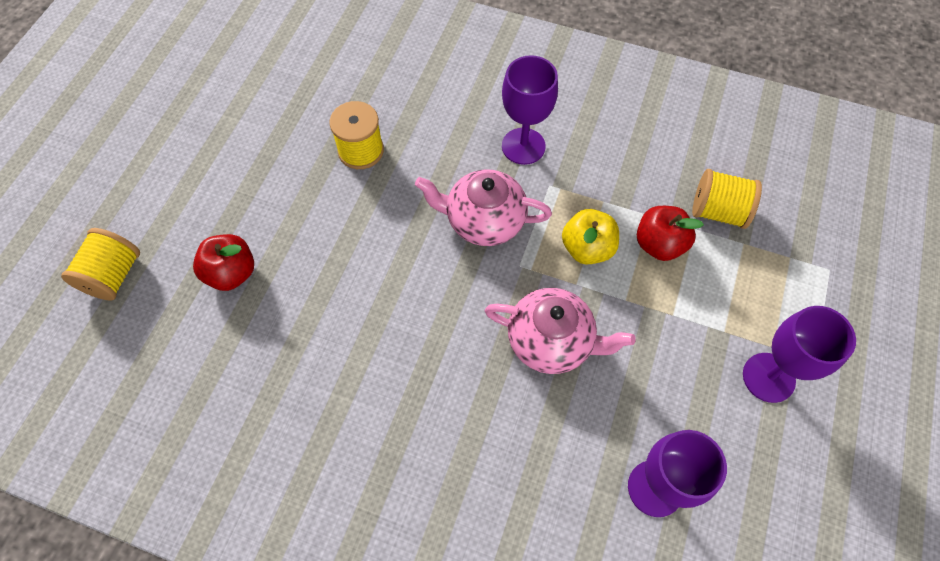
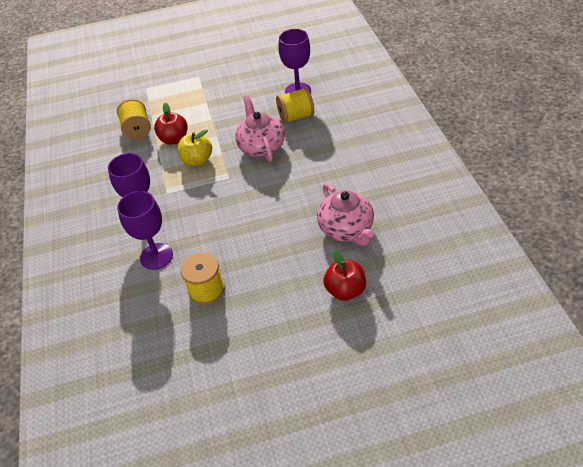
camera: 120 degrees left, 15 degrees down
(113, 275) = (406, 350): yellow spool -> yellow spool (296, 117)
(484, 221) = (212, 205): pink teapot -> pink teapot (346, 229)
(768, 377) = (218, 84): purple goblet -> purple goblet (156, 256)

